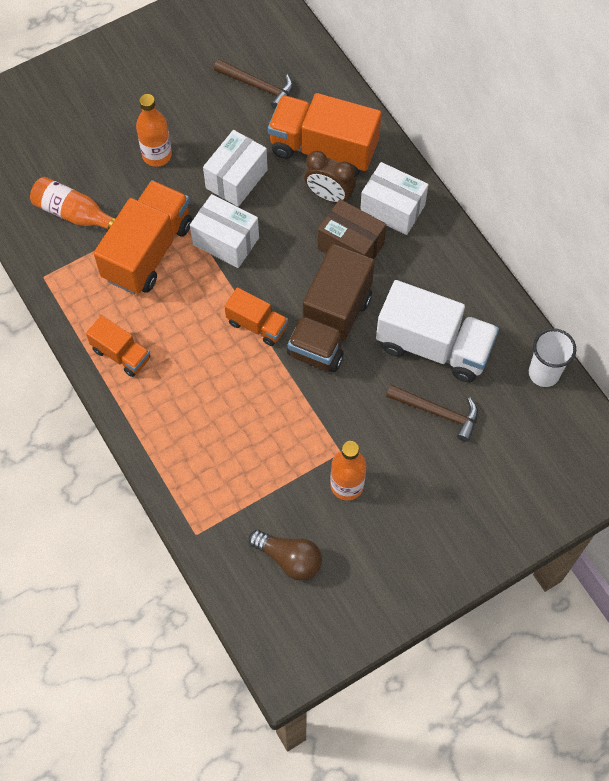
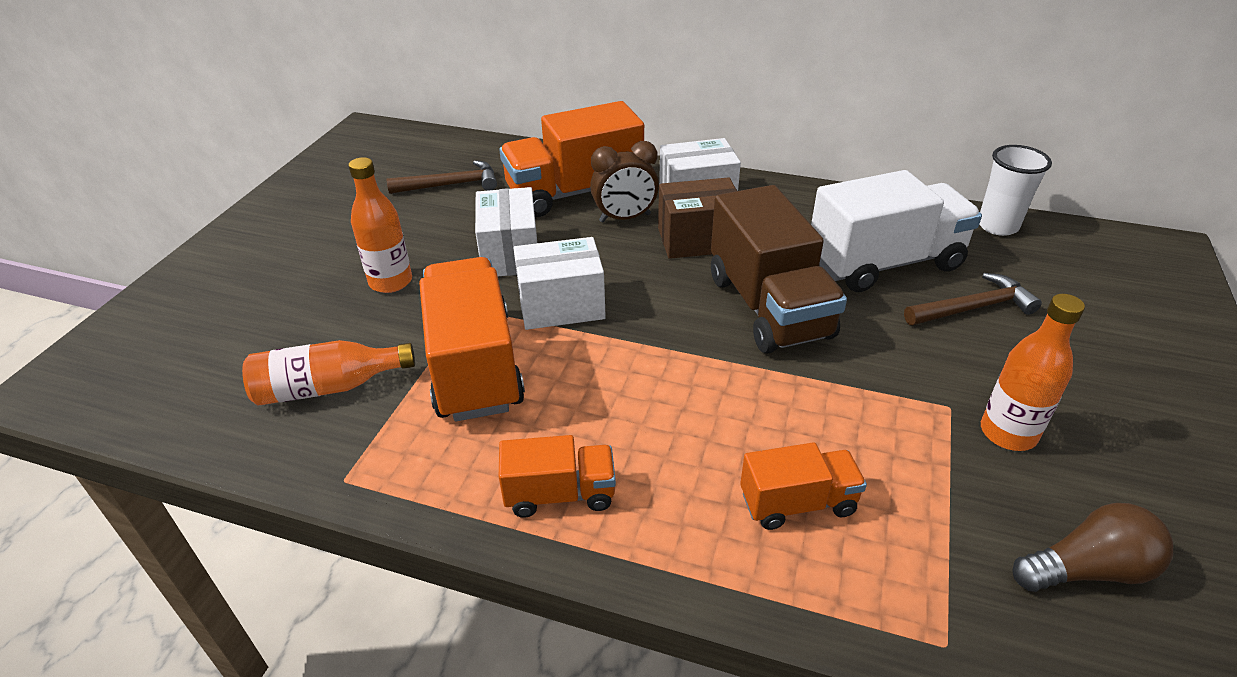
camera: 40 degrees left, 25 degrees down
(257, 325) = (693, 353): orange truck -> orange truck (797, 503)

